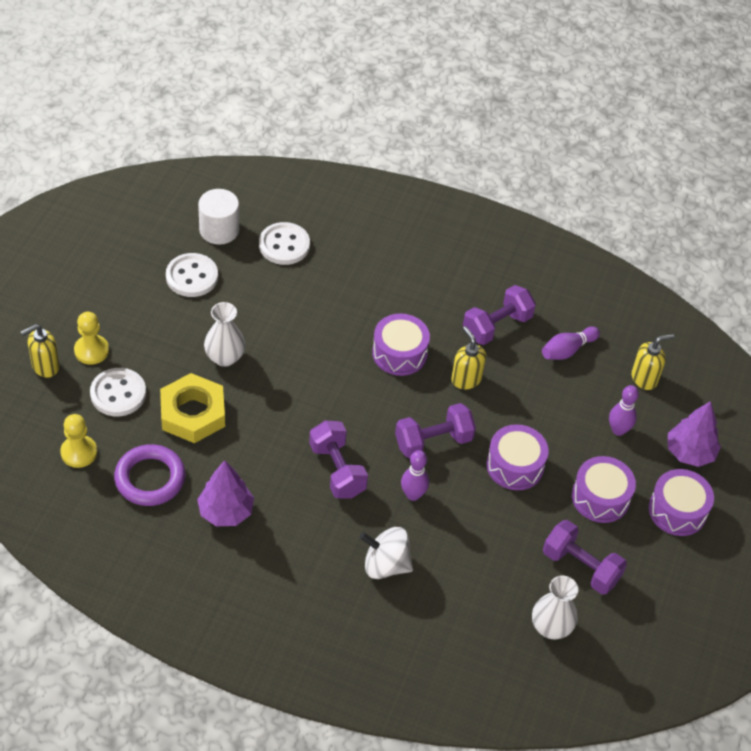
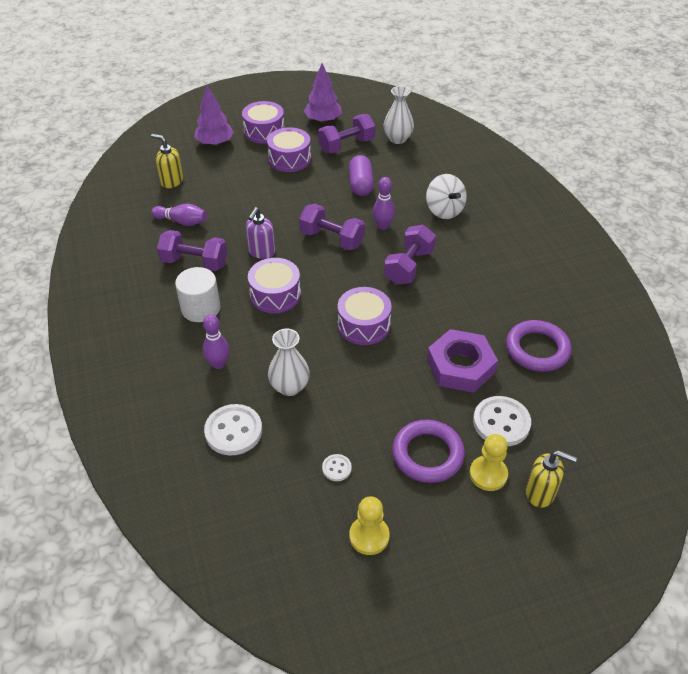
camera: 125 degrees left, 5 degrees down
(79, 452) = (574, 404): yellow pawn -> yellow pawn (369, 536)
(145, 331) = (427, 454): none -> purple ring
(192, 277) = (336, 468): white button -> white button, size x0.50
(193, 413) = (460, 366): yellow nut -> purple nut
(219, 230) = (261, 491): white cylinder -> white cylinder (200, 308)
(225, 357) = (391, 385): white vase -> white vase (289, 387)
(226, 512) = (506, 296): purple tree -> purple tree (323, 120)
(466, 379) = (261, 252): yellow soap dispenser -> purple soap dispenser
(496, 526) = (360, 184): none -> purple capsule
(515, 465) = (307, 198): purple drum -> purple drum (364, 325)
(581, 567) = (346, 145): purple dumbbell -> purple dumbbell turned 60 degrees clockwise
(618, 430) = (229, 173): purple bowling pin -> purple bowling pin (218, 364)

